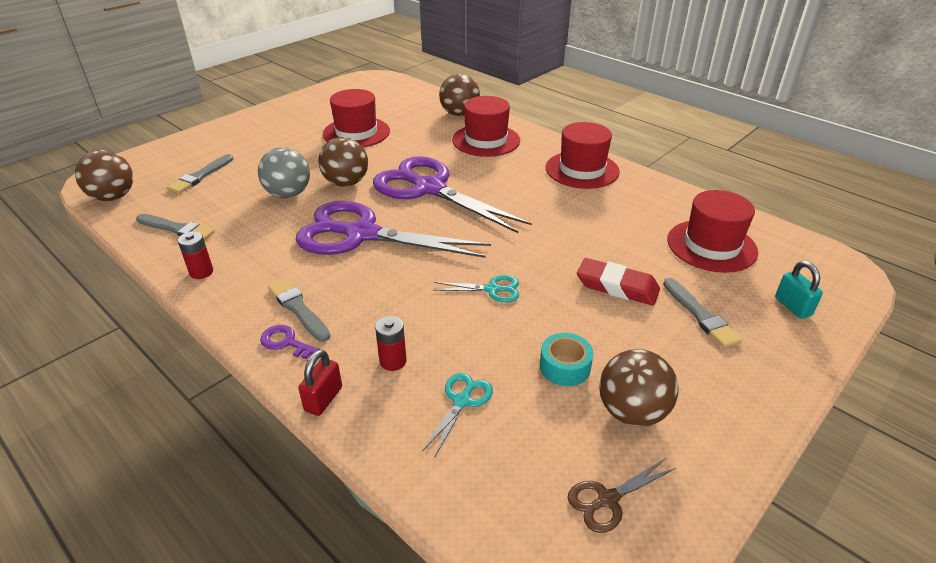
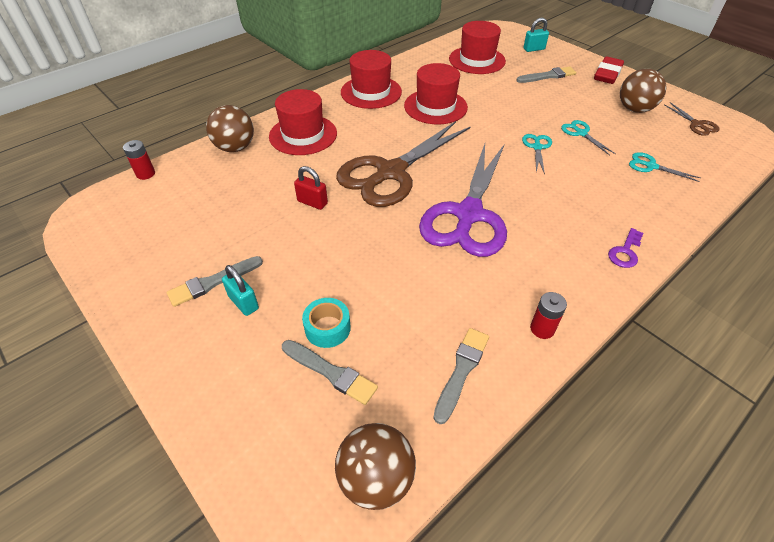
camera: 85 degrees left, 10 degrees up
(275, 139) = (243, 302): none -> turquoise padlock
(288, 194) = (390, 274): grey ball -> none
(298, 309) = (582, 249): grey brush -> grey brush (213, 282)
(323, 399) = (674, 227): red padlock -> red padlock (312, 202)
(346, 183) = (371, 229): brown ball -> none
(356, 132) = (251, 225): red hat -> red hat (435, 106)
(393, 361) = (626, 195): red battery -> red battery (145, 174)
(429, 188) = (391, 172): purple scissors -> brown scissors
(536, 335) = (581, 133): none -> turquoise scissors
(565, 367) = (607, 126): turquoise tape -> turquoise tape (327, 328)
(617, 287) = (525, 98): red eraser -> red eraser (607, 74)

